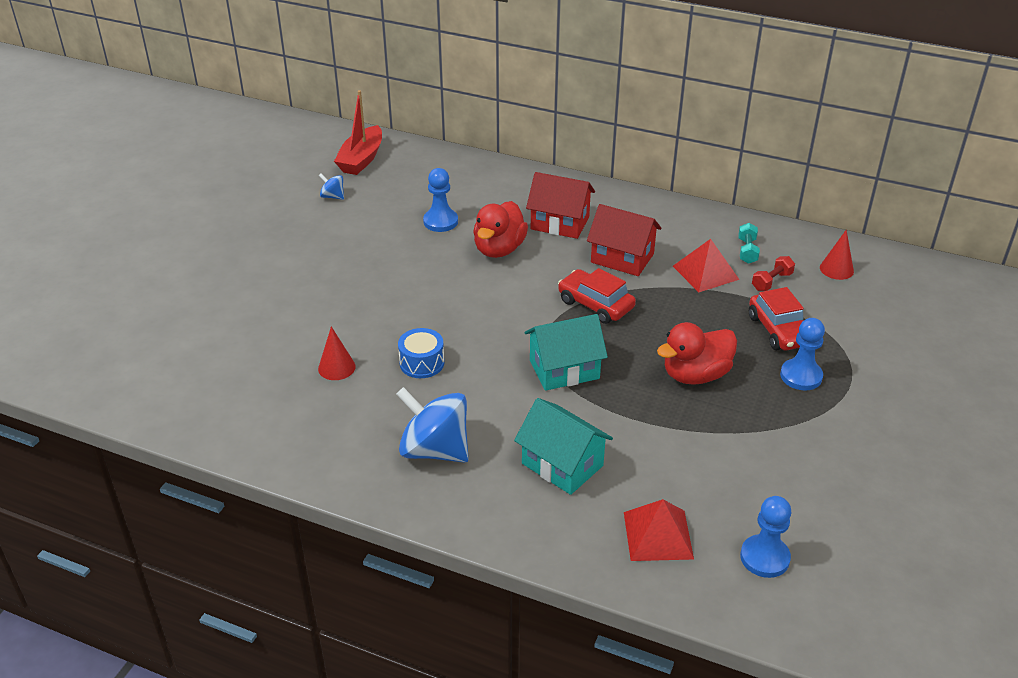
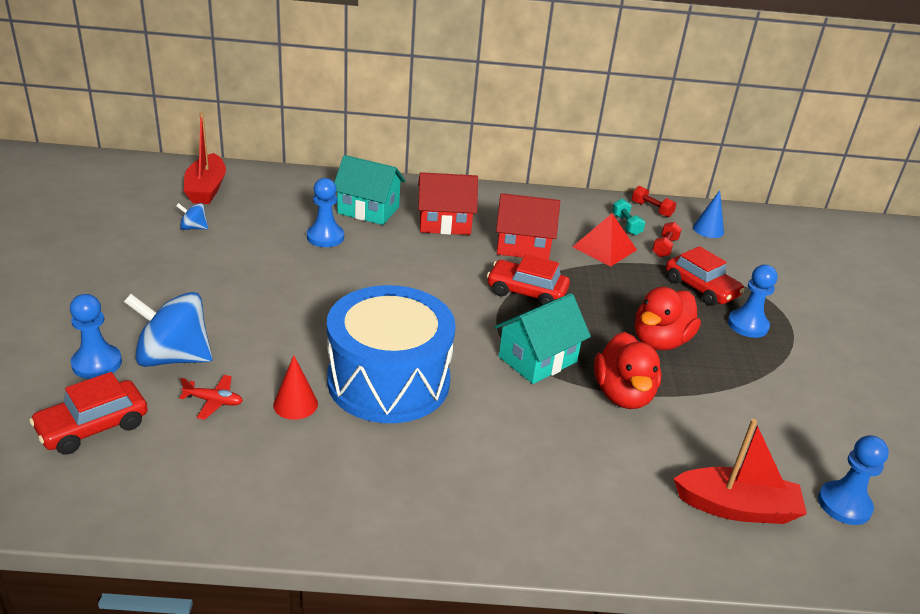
camera: 25 degrees left, 5 degrees down
(182, 355) = (93, 427): none -> red car
(205, 305) = (97, 363): none -> blue pawn
(276, 352) = (213, 401): none -> red plane
(422, 363) = (388, 381): blue drum -> blue drum, size x2.41
(434, 450) = (458, 472): blue spinning top -> blue spinning top (173, 357)
(499, 249) = (401, 255): red duck -> red duck (623, 394)
(562, 465) = (598, 457): turquoise house -> turquoise house (368, 210)
(658, 535) = (736, 507): red pyramid -> red boat
(788, 238) = (651, 209): none -> red dumbbell
(836, 269) = (708, 230): red cone -> blue cone

